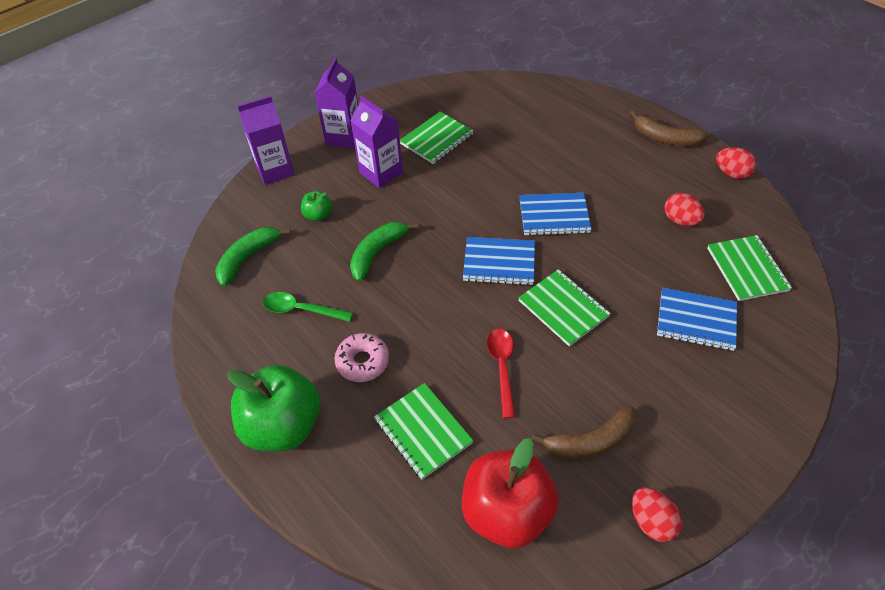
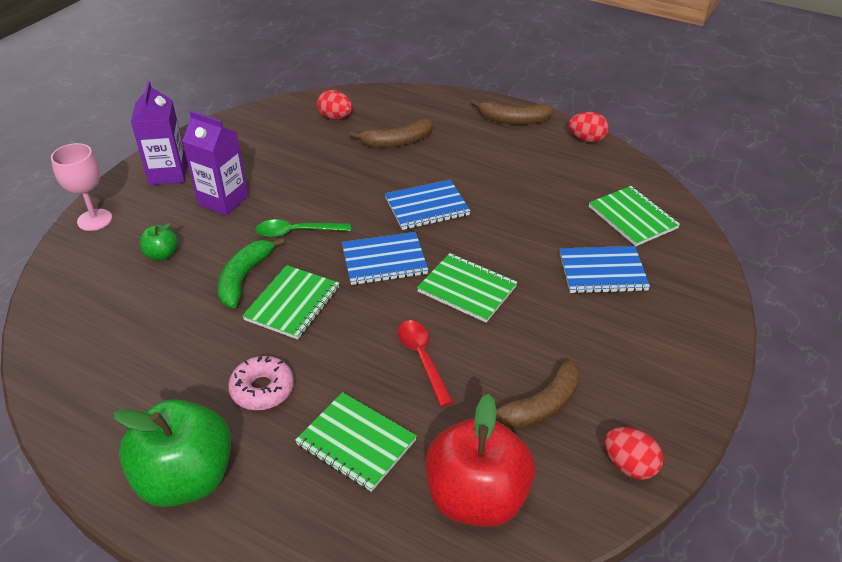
camera: 20 degrees left, 10 degrees down
(248, 258) = (87, 314): green banana -> none
(275, 170) = (94, 220): purple carton -> pink goblet
(301, 309) = (170, 353): green spoon -> green spoon (296, 232)
(437, 139) = (276, 159): green notebook -> green notebook (292, 304)
(548, 141) = (397, 142): none -> brown banana
(680, 220) = (554, 188): red egg -> red egg (335, 117)

